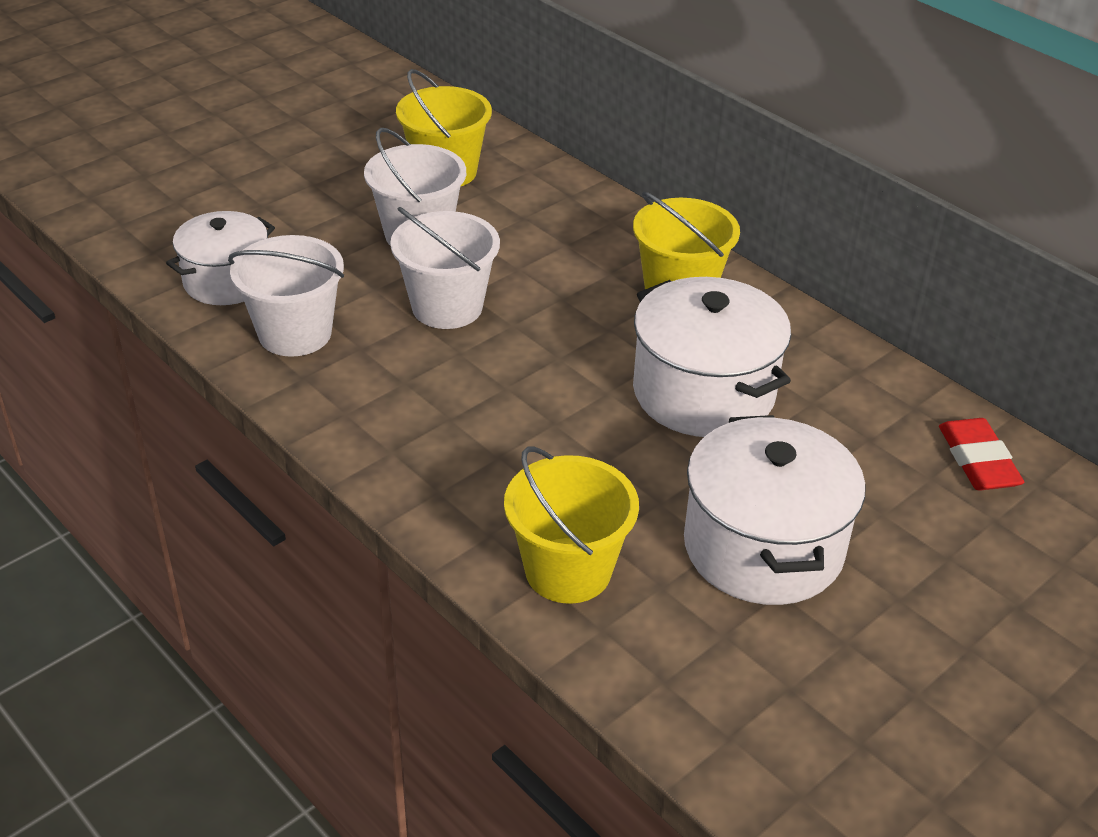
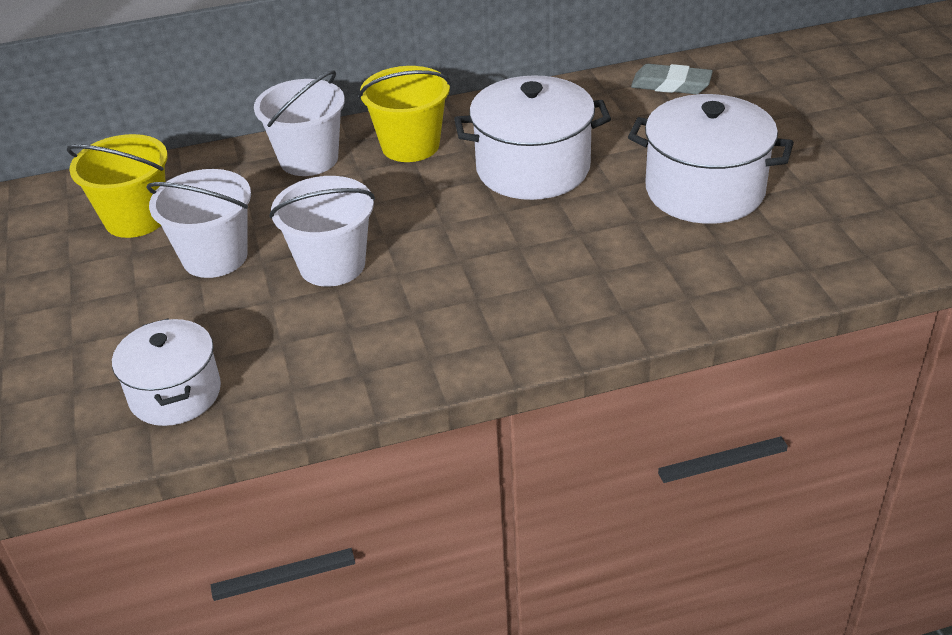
camera: 60 degrees left, 0 degrees up
(295, 333) = (295, 364): white bucket -> white bucket (309, 159)
(568, 570) = (683, 282): yellow bucket -> none
(978, 460) = (671, 84): red eraser -> grey eraser

